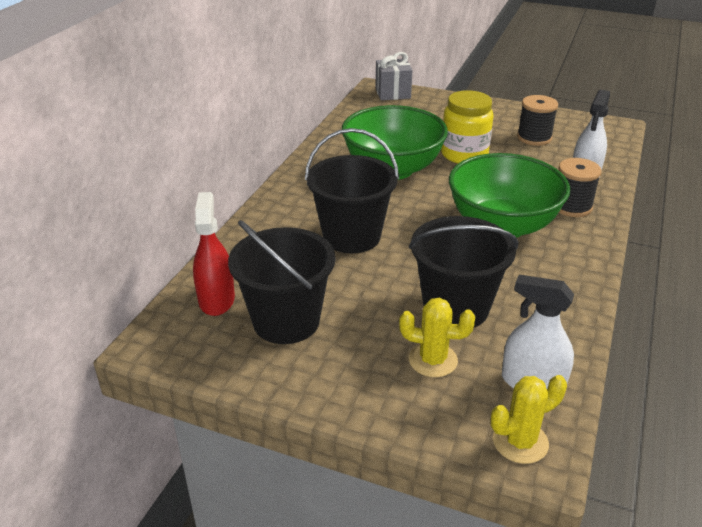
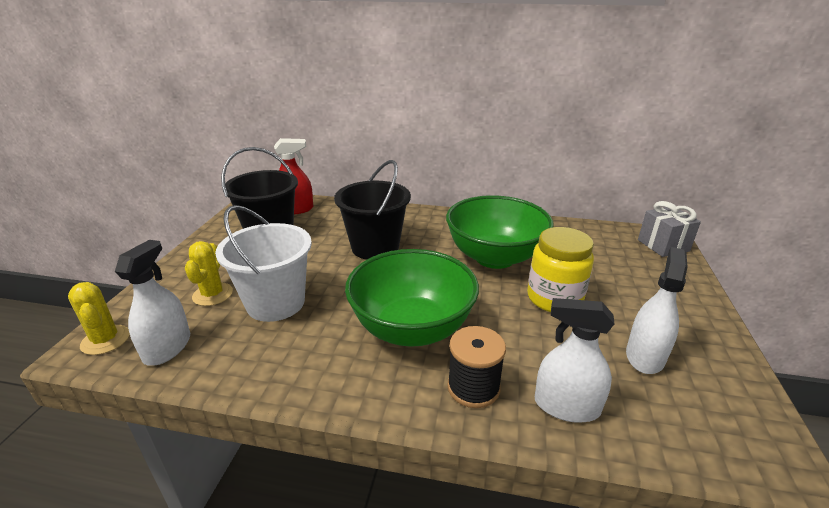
camera: 80 degrees right, 5 degrees down
(456, 308) = (275, 303): black bucket -> white bucket
(534, 138) = (645, 356): black spool -> white spray bottle

